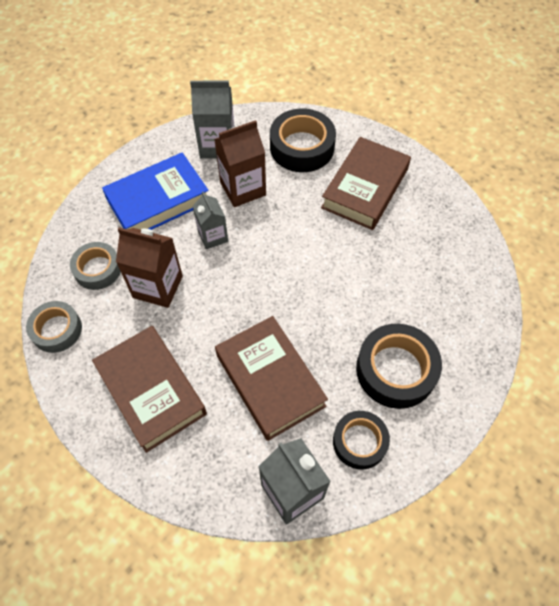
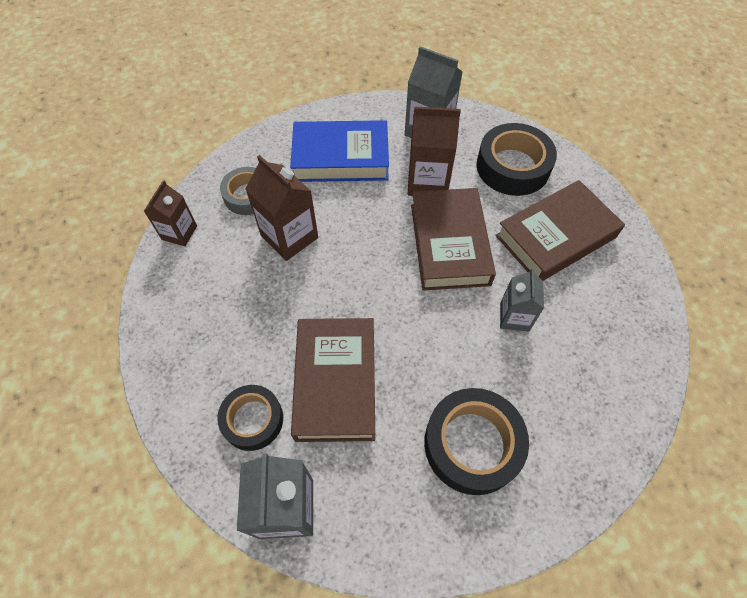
camera: 30 degrees right, 0 degrees up
(57, 330) = (179, 232): grey tape -> brown carton
(151, 390) = (221, 331): brown book -> brown book (449, 244)
(213, 236) = (370, 214): grey carton -> grey carton (514, 317)
(359, 442) = (386, 498): black tape -> black tape (253, 420)

